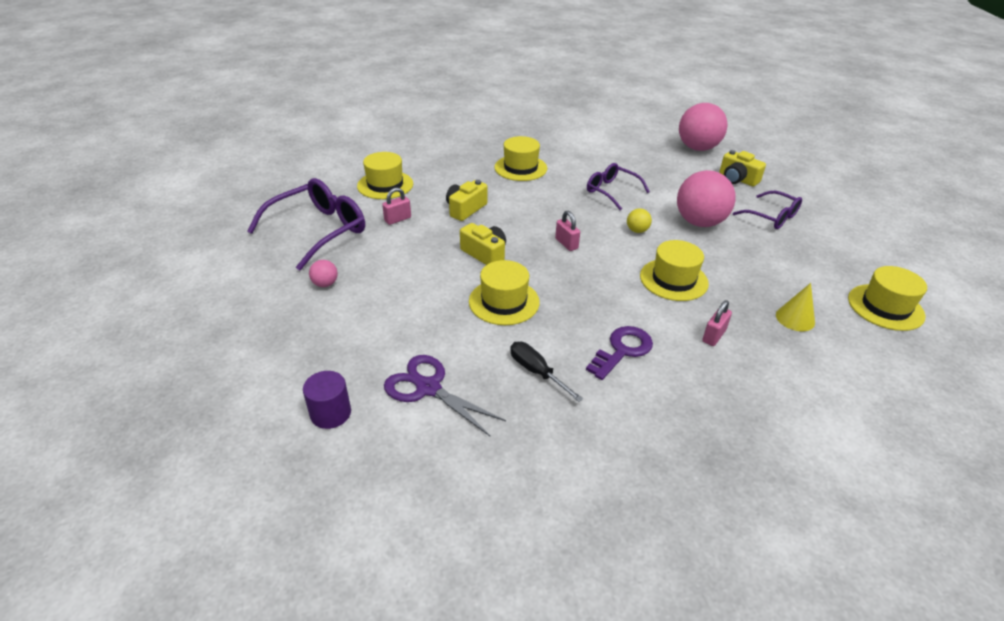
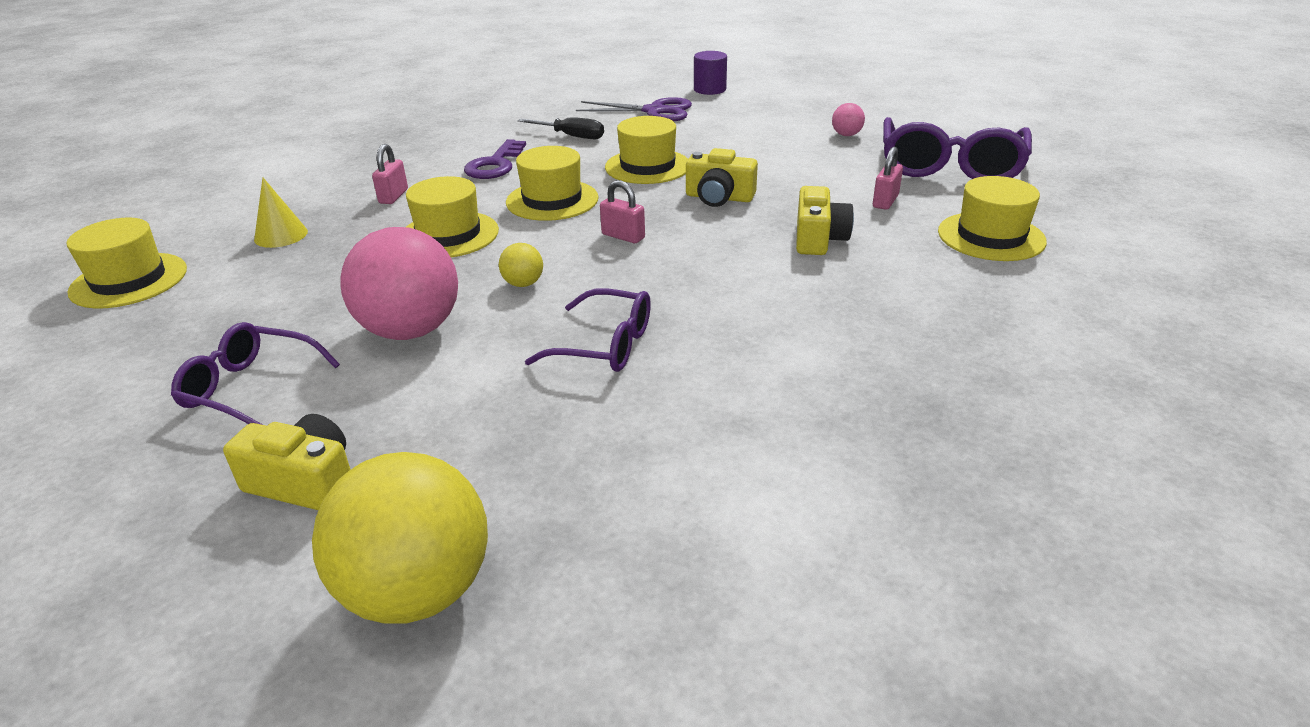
camera: 155 degrees right, 5 degrees down
(520, 168) = (829, 341): yellow hat -> yellow hat (552, 200)
(697, 148) = (418, 591): pink ball -> yellow ball

